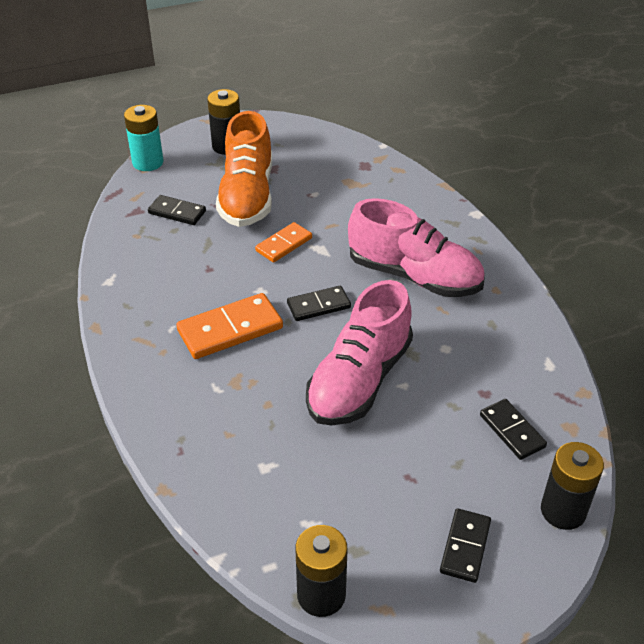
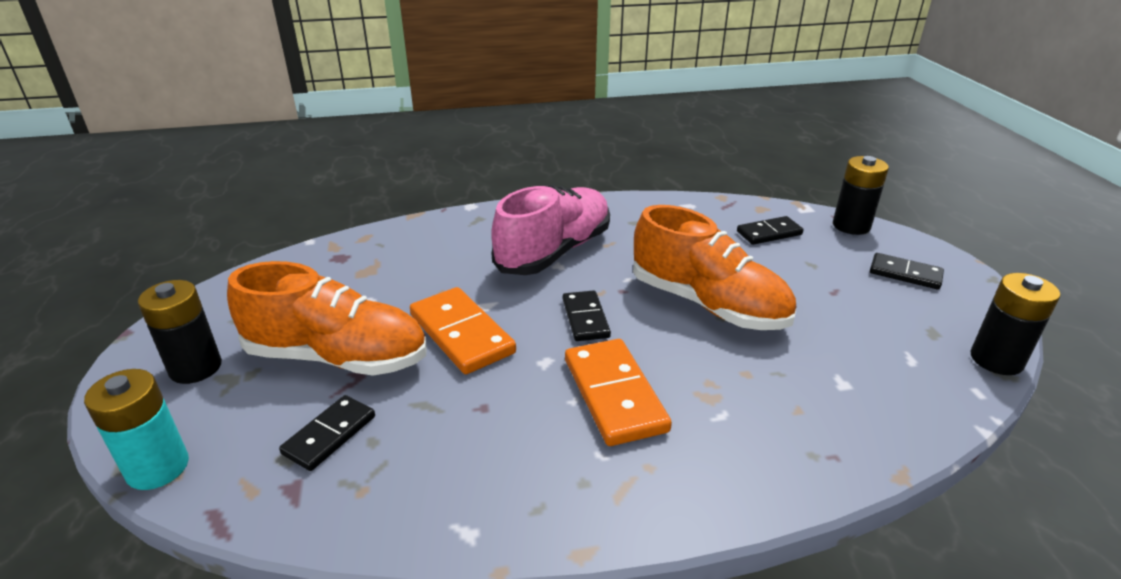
camera: 80 degrees left, 10 degrees down
(284, 244) = (461, 334): orange domino -> orange domino, size x1.60
(359, 380) = (708, 304): pink shoe -> orange shoe

